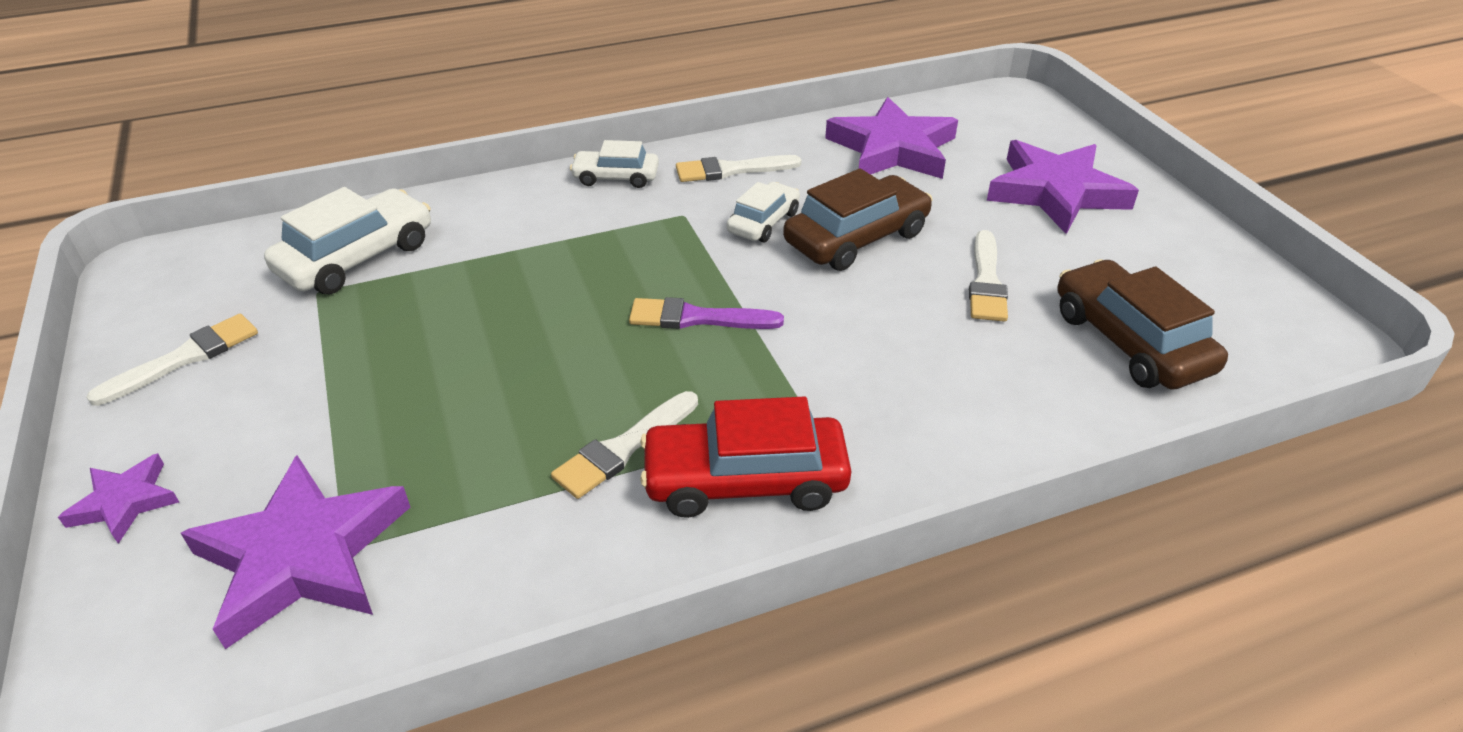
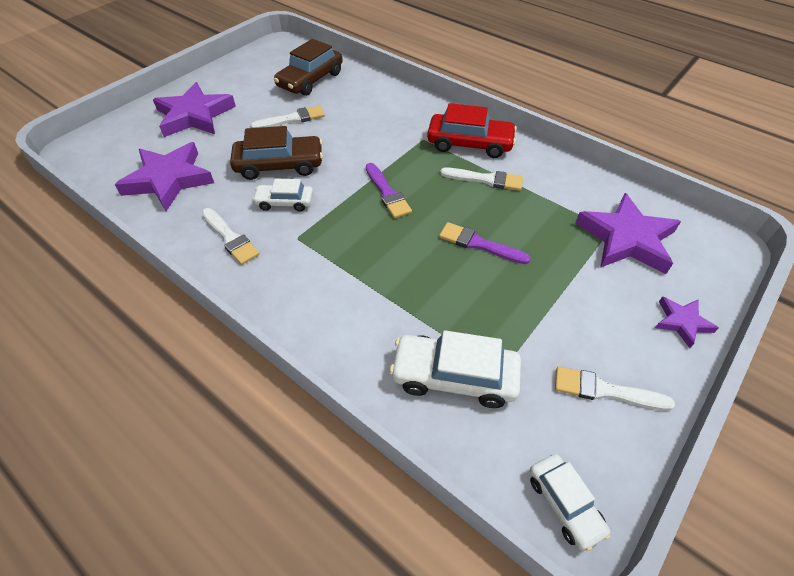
camera: 120 degrees left, 10 degrees up
(499, 365) = (479, 244): none -> purple brush
(616, 177) = (270, 291): white car -> white car (564, 504)
(745, 480) = (469, 144): red car -> red car turned 45 degrees counterclockwise
(856, 238) = (279, 165): brown car -> brown car turned 150 degrees clockwise

